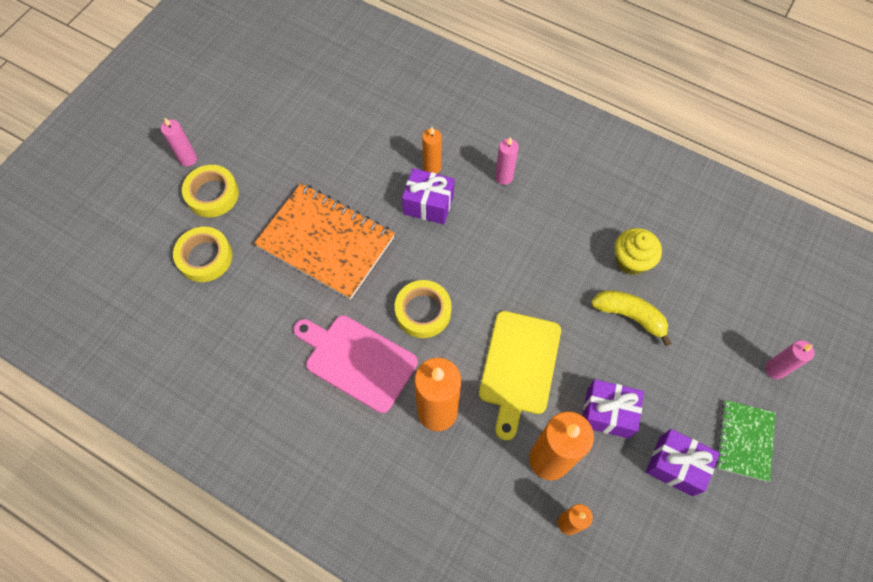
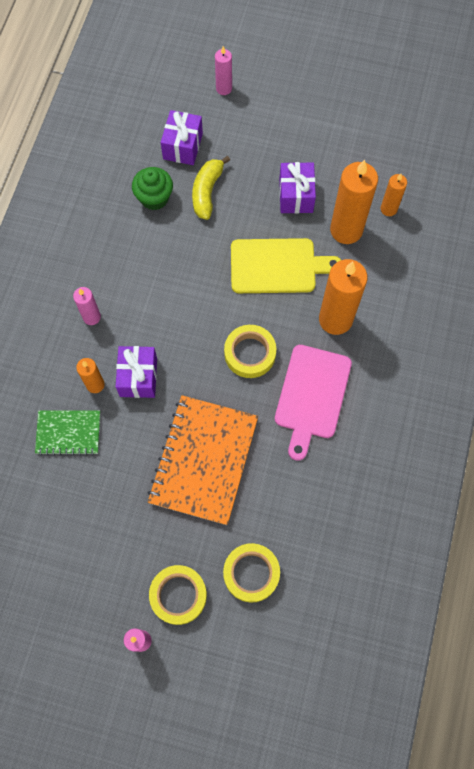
camera: 105 degrees left, 5 degrees up
(631, 261) = (154, 198): yellow cupcake -> green cupcake
(675, 466) = (321, 145): purple gift -> purple gift (183, 146)
(744, 441) = (287, 104): green notebook -> green notebook (68, 433)

